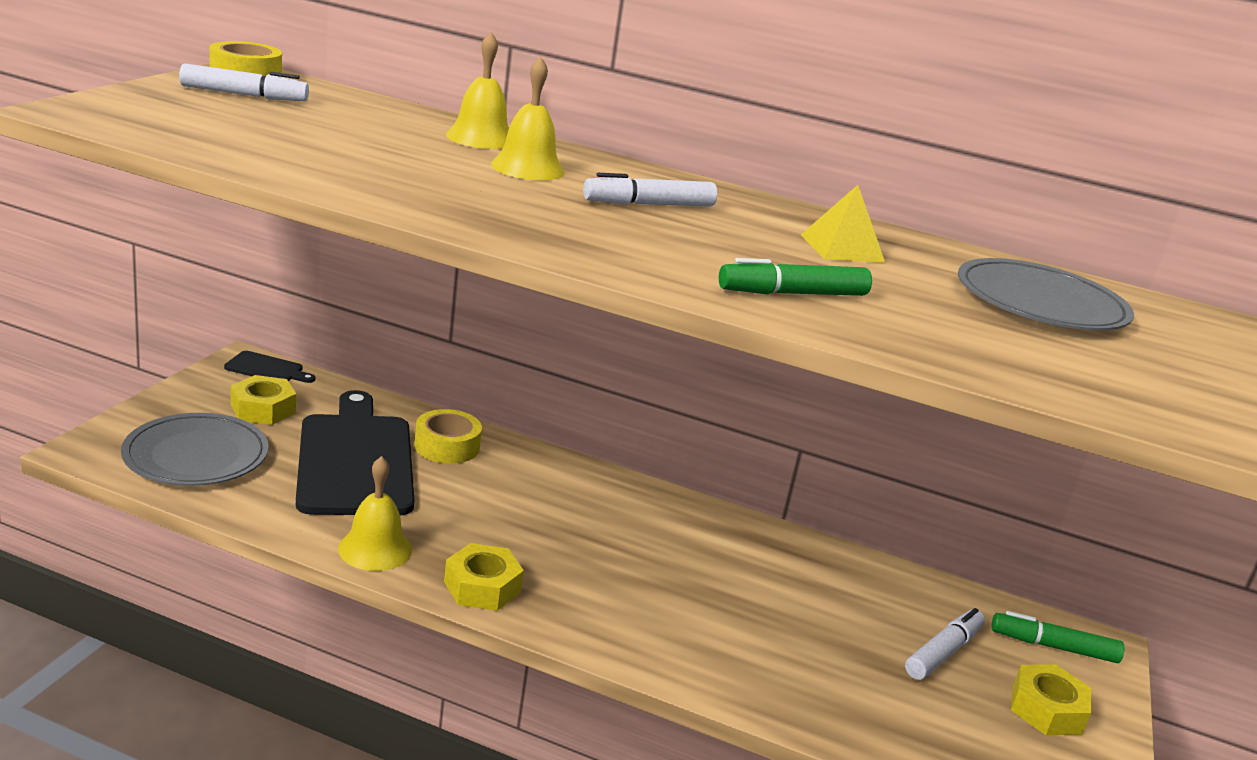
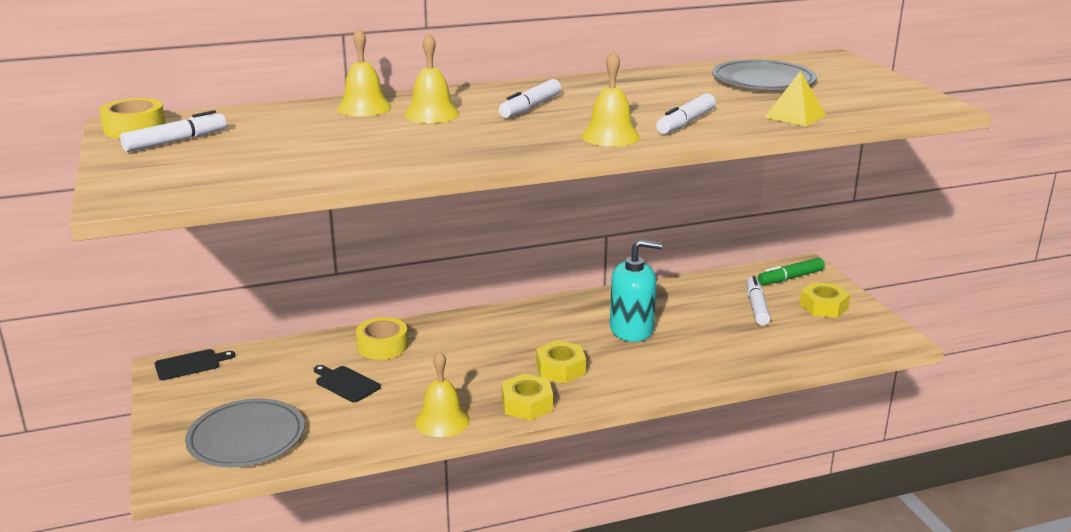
camera: 35 degrees left, 0 degrees up
(263, 409) = (235, 388): yellow nut -> yellow nut (560, 369)
(355, 460) = (345, 383): black cutting board -> black cutting board, size x0.43
(657, 264) = (610, 136): none -> yellow bell
(732, 582) = (631, 329): none -> turquoise soap dispenser
(792, 293) = (685, 123): green marker -> white marker
(842, 248) = (648, 91): yellow pyramid -> yellow pyramid (795, 116)

